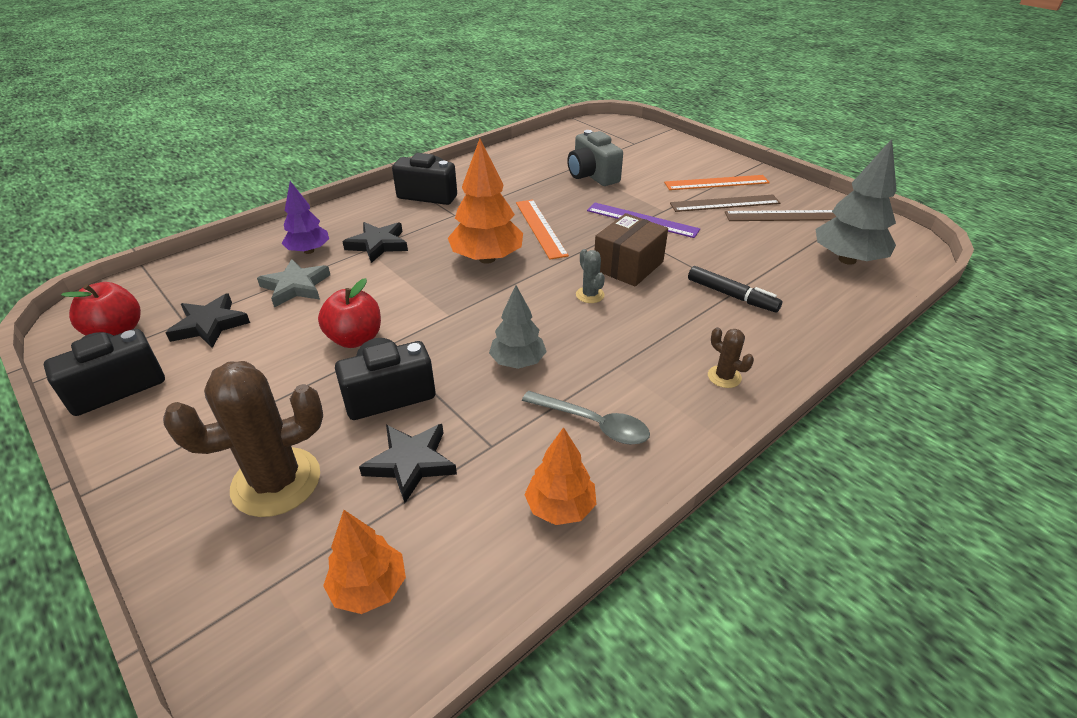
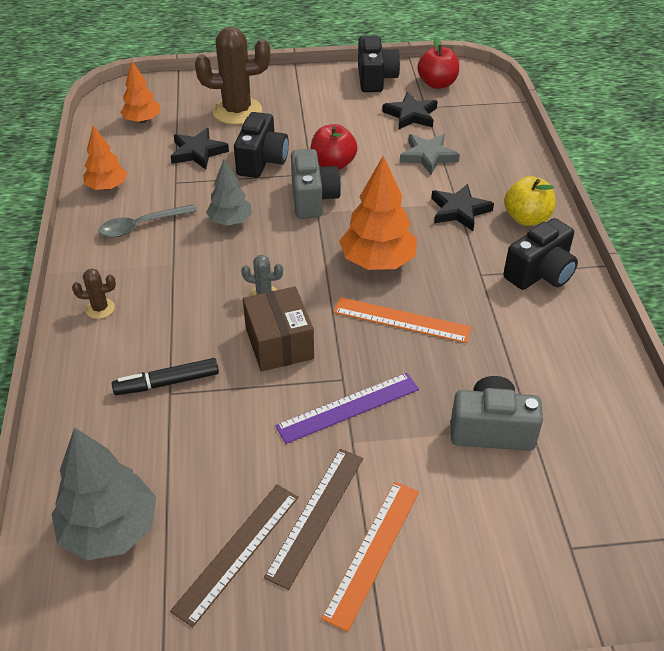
camera: 125 degrees right, 5 degrees up
(276, 482) = (237, 111): brown cactus -> brown cactus turned 75 degrees clockwise
(309, 251) = (480, 174): purple tree -> none
(363, 215) = (526, 218): none -> yellow apple
(430, 326) = (313, 199): none -> grey camera

